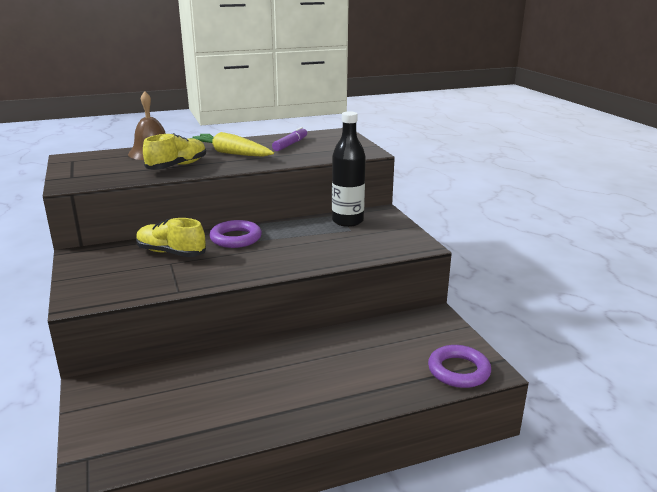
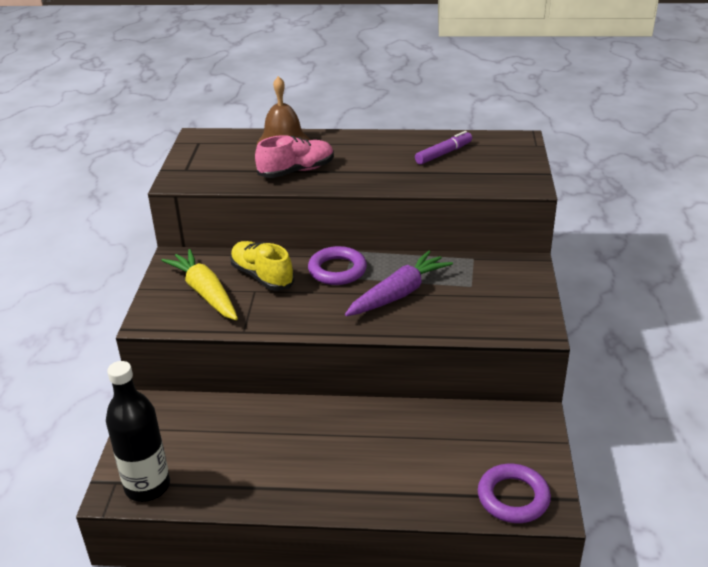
camera: 25 degrees right, 10 degrees up
(177, 166) = (296, 171): yellow shoe -> pink shoe
(230, 153) = (365, 159): yellow carrot -> yellow carrot (205, 293)
(298, 244) = (399, 294): none -> purple carrot
(347, 221) = (476, 271): black bottle -> black bottle (147, 486)

